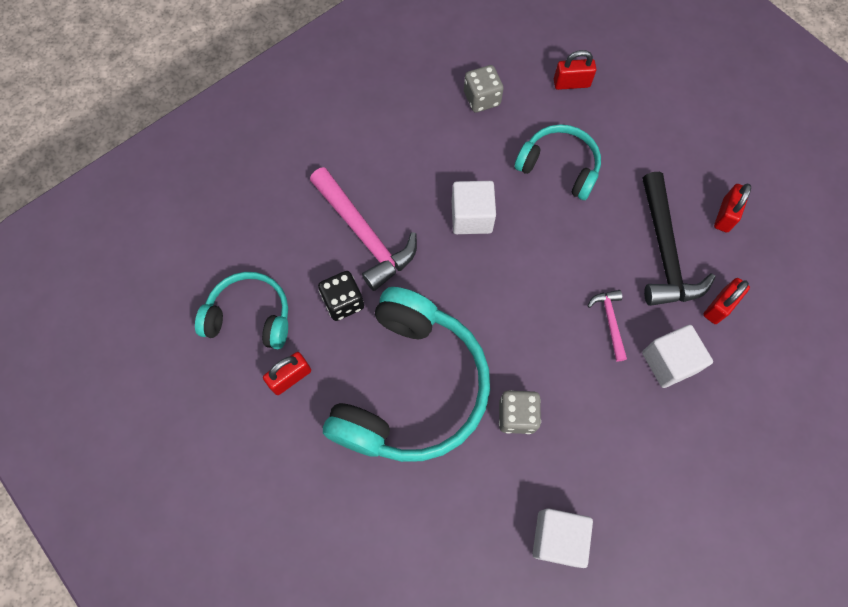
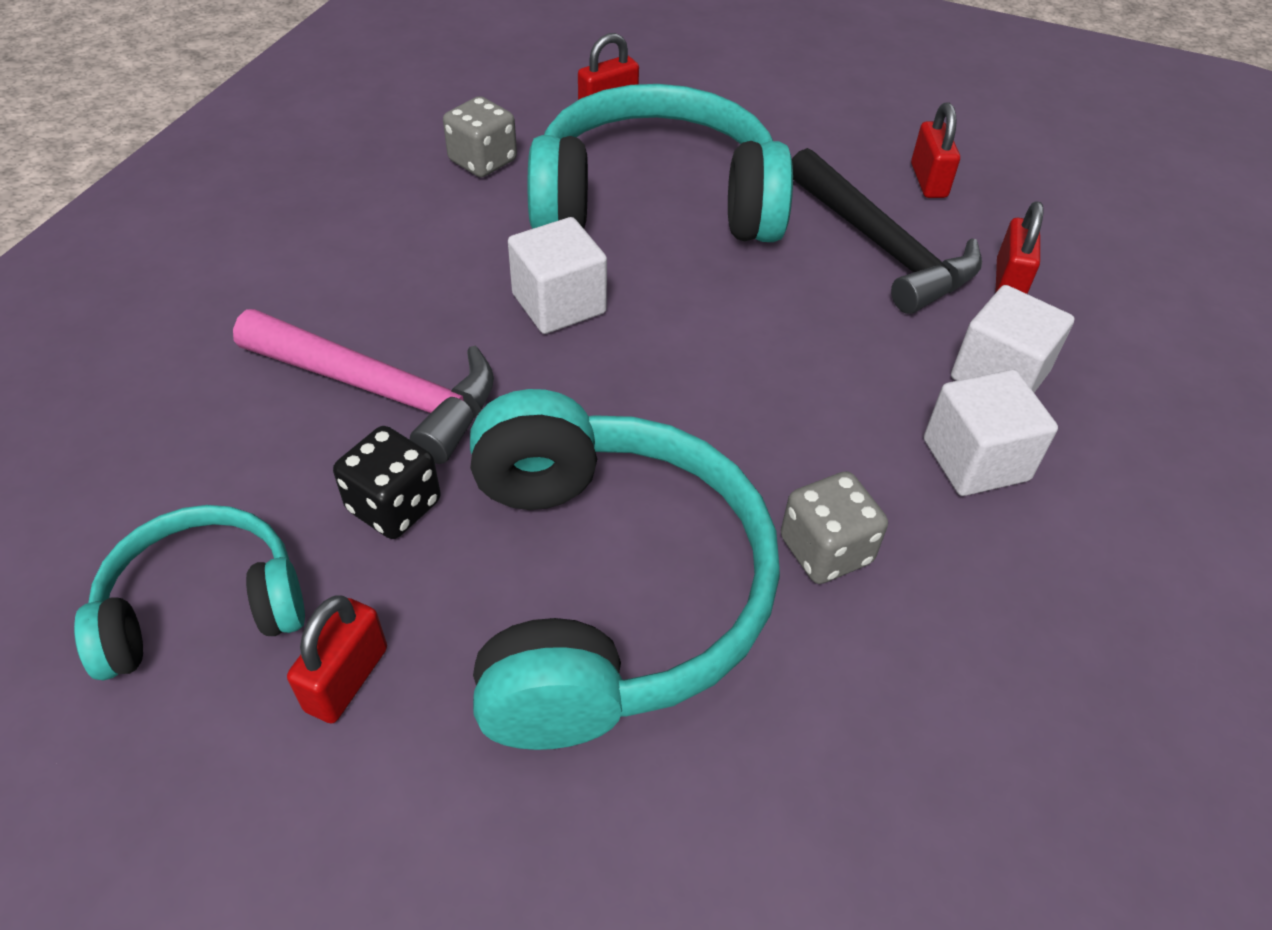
camera: 30 degrees left, 20 degrees down
(557, 538) = (1039, 716): white cube -> white cube (975, 459)
(559, 167) = (656, 201): turquoise headphones -> turquoise headphones, size x1.80
(610, 321) = (872, 358): pink hammer -> none

